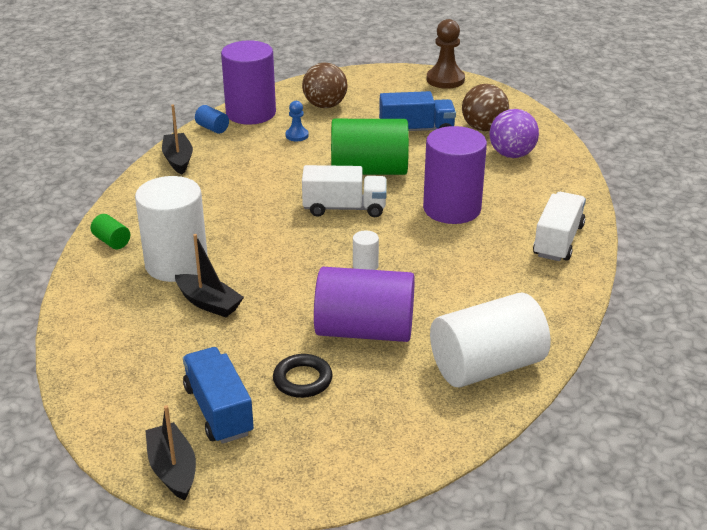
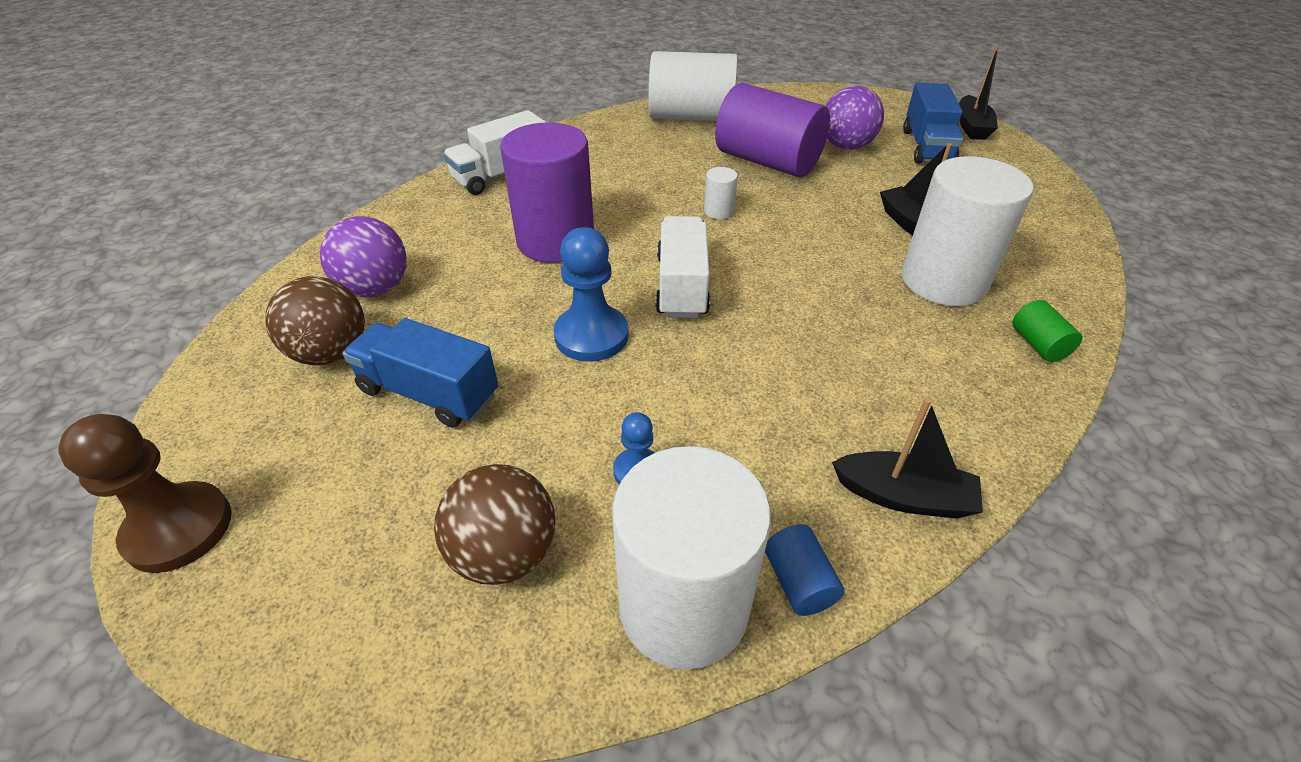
camera: 150 degrees left, 10 degrees up
(178, 159) = (904, 496): black boat -> black boat turned 90 degrees counterclockwise
(251, 113) = (683, 605): purple cylinder -> white cylinder
(302, 380) = (846, 146): black ring -> purple ball
(344, 208) = (682, 286): white truck -> white truck turned 60 degrees clockwise
(369, 170) = (591, 336): green cylinder -> blue pawn

